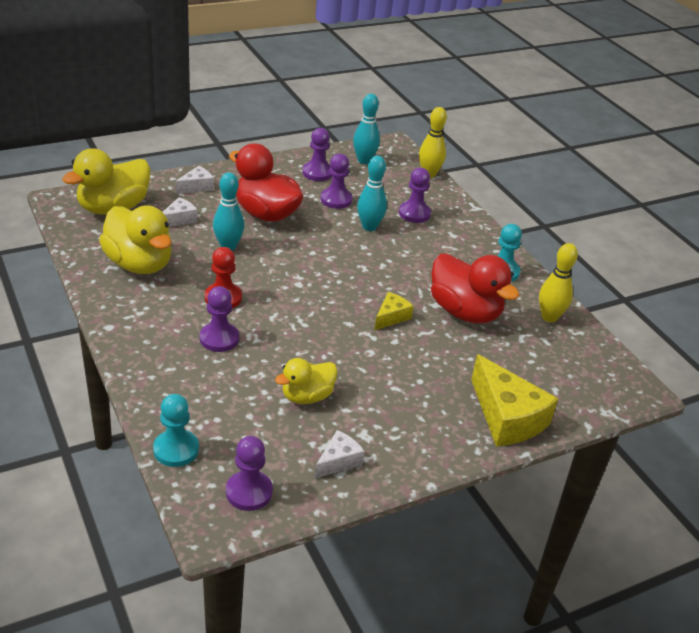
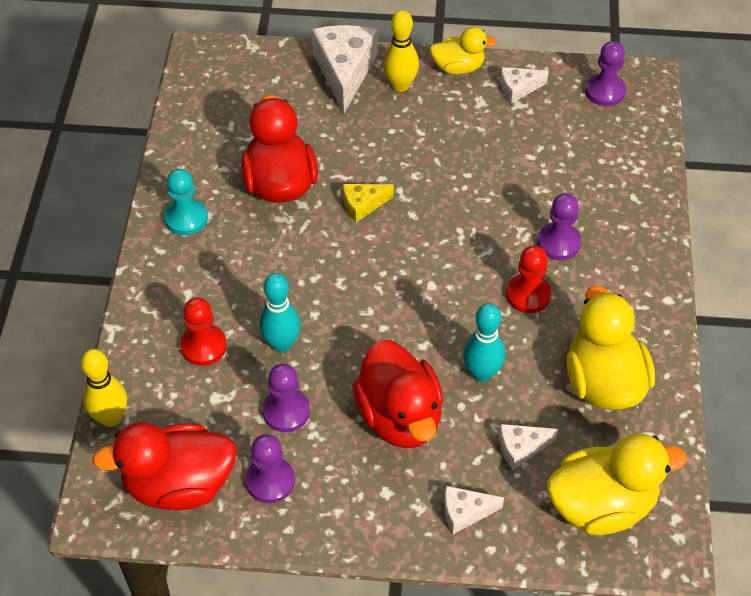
camera: 145 degrees left, 15 degrees up
(176, 449) = (649, 145): turquoise pawn -> none
(307, 396) = (508, 152): yellow duck -> yellow duck (458, 68)
(364, 160) = (179, 485): turquoise bowling pin -> red duck
(414, 213) = (203, 346): purple pawn -> red pawn
(507, 417) = (344, 72): yellow cheese -> white cheese
(549, 317) = (198, 147): yellow bowling pin -> yellow bowling pin (400, 85)

